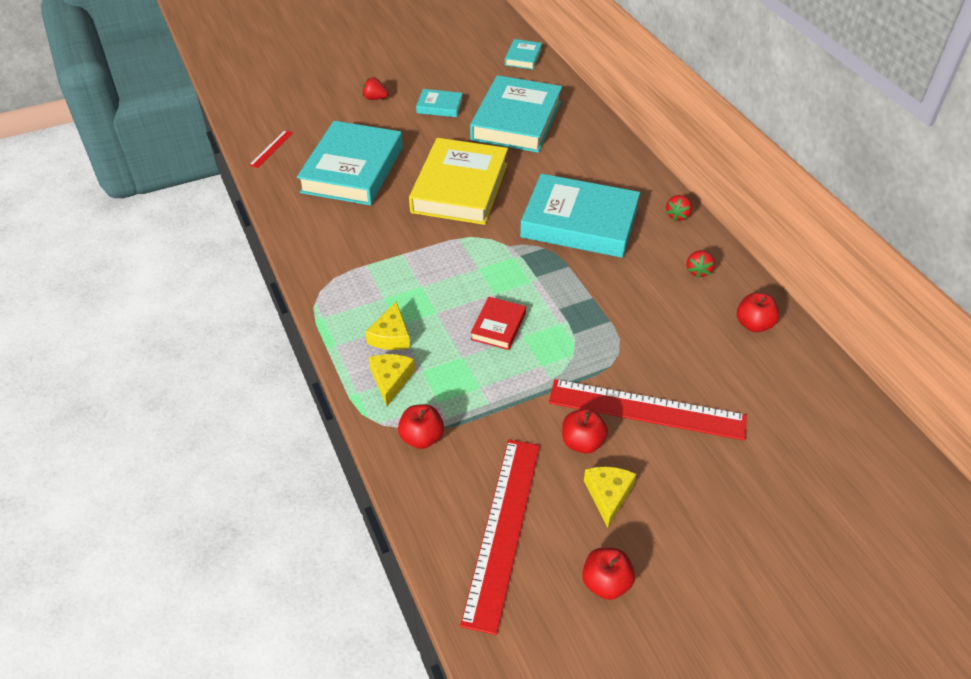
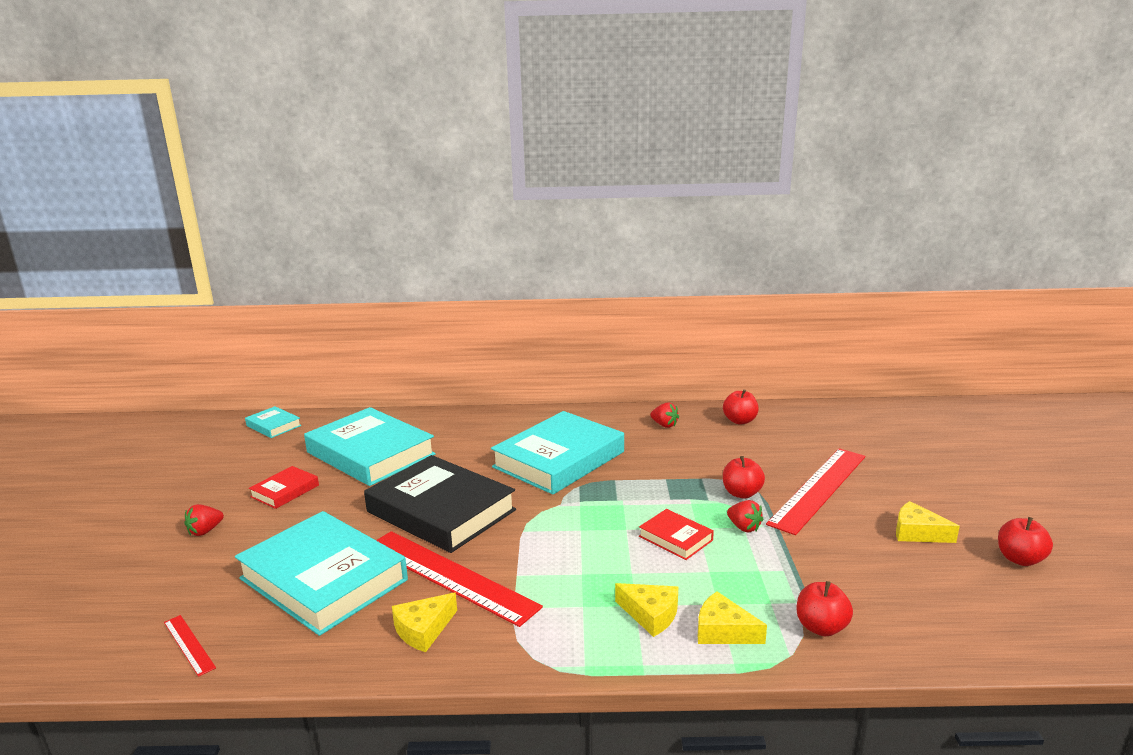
camera: 65 degrees left, 25 degrees down
(324, 233) = (423, 630): none -> yellow cheese
(439, 106) = (285, 491): turquoise book -> red book
(460, 187) = (441, 511): yellow book -> black book
(503, 530) = (957, 602): red ruler -> red ruler (450, 575)
(582, 442) = (850, 530): red apple -> red apple (741, 493)
(677, 215) = (589, 415): red strawberry -> red strawberry (744, 527)

